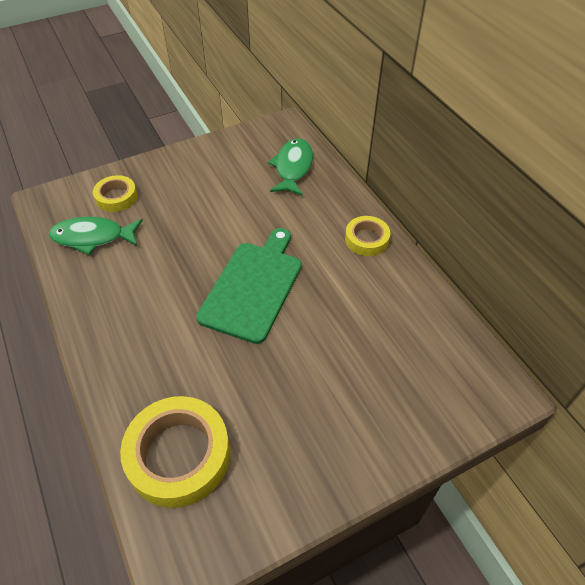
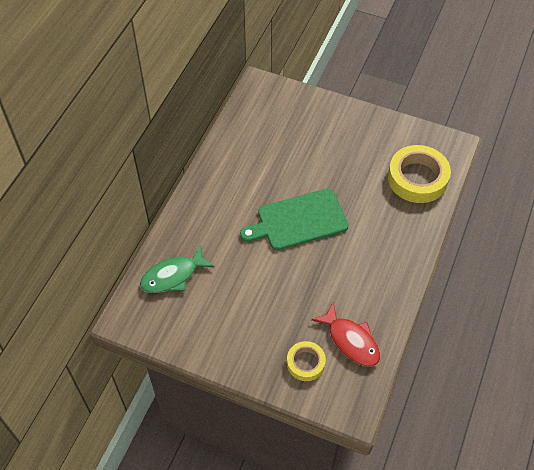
camera: 130 degrees left, 5 degrees up
(93, 237) = (351, 340): green fish -> red fish
(366, 239) = (207, 191): yellow tape -> none

